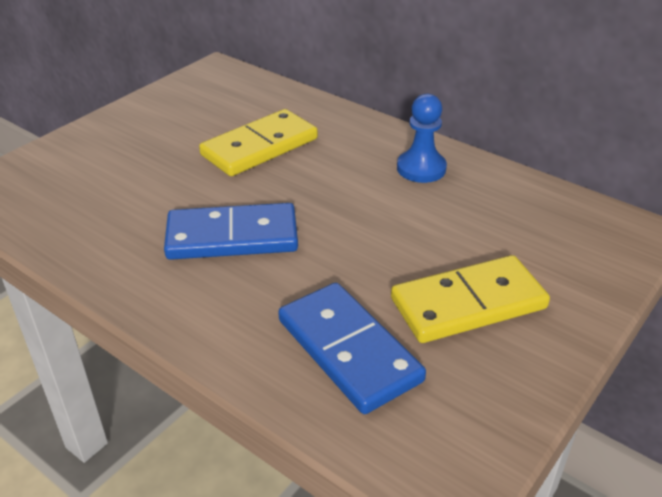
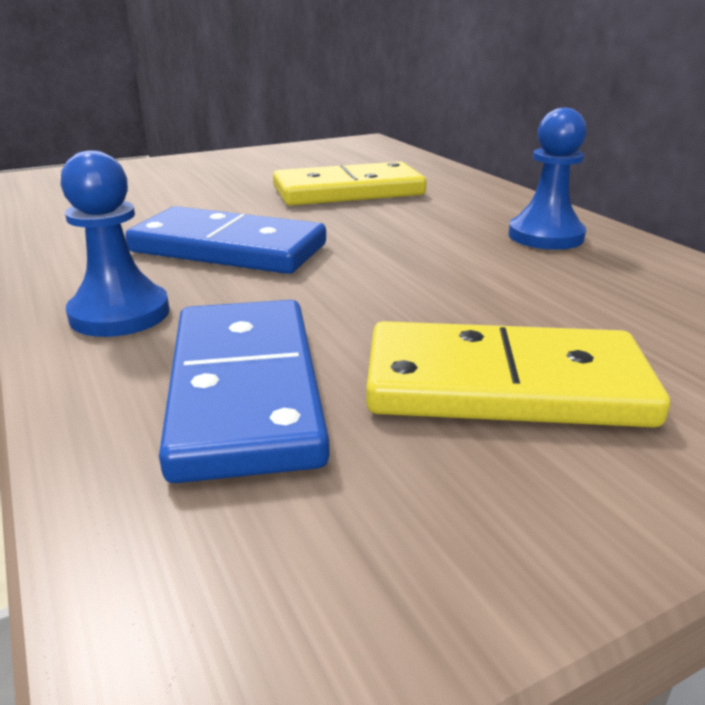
camera: 25 degrees right, 10 degrees down
(223, 318) = (120, 314): none -> blue pawn

